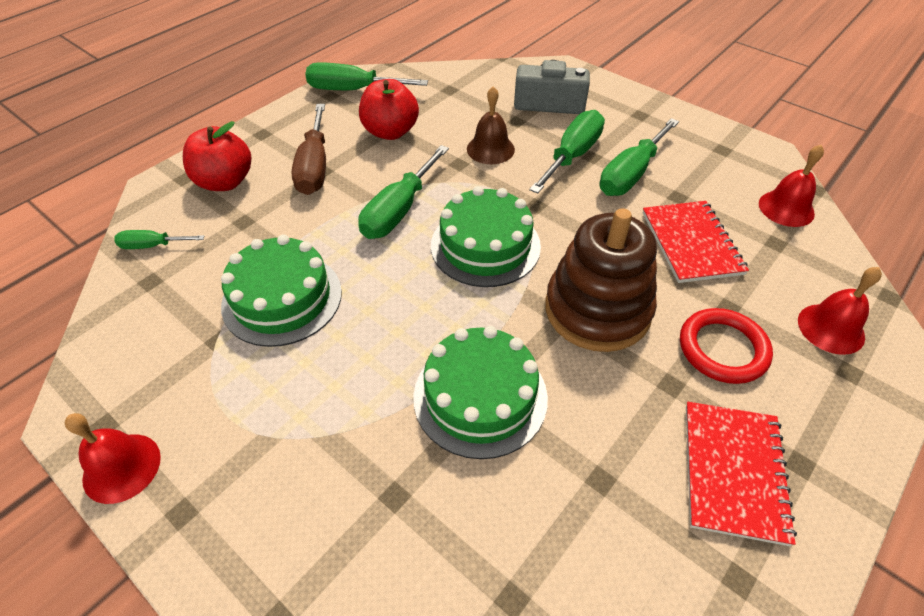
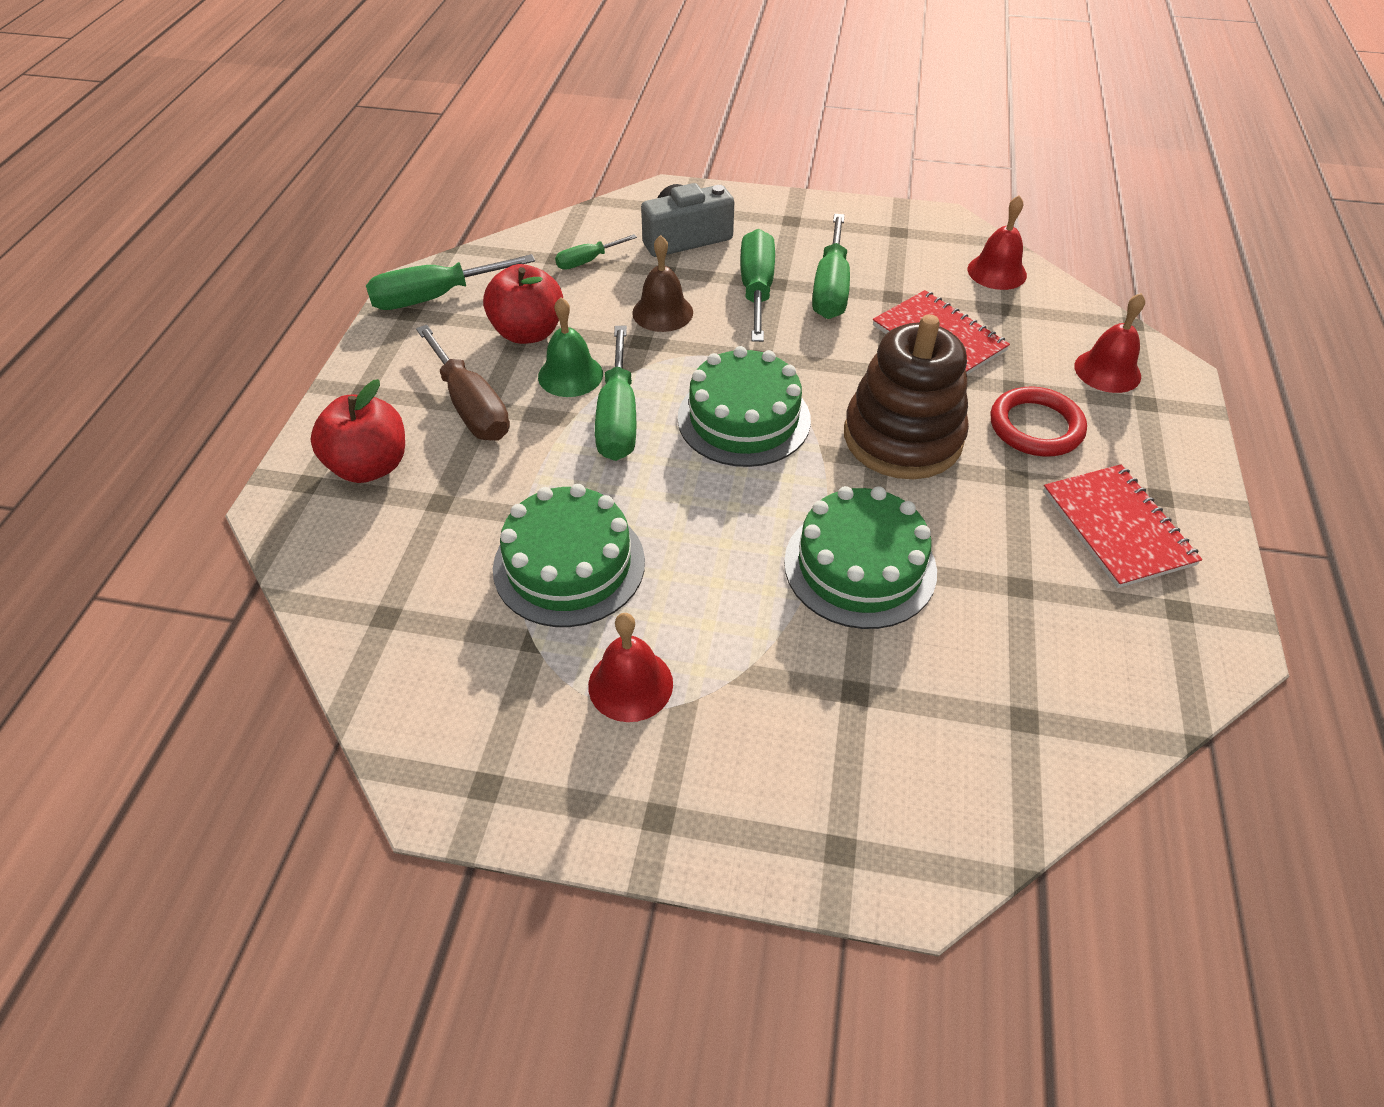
camera: 30 degrees left, 0 degrees up
(121, 467) = (551, 812): red bell -> red bell (630, 684)
(152, 246) = (347, 576): green screwdriver -> green screwdriver (587, 261)
(393, 169) = (570, 375): none -> green bell

